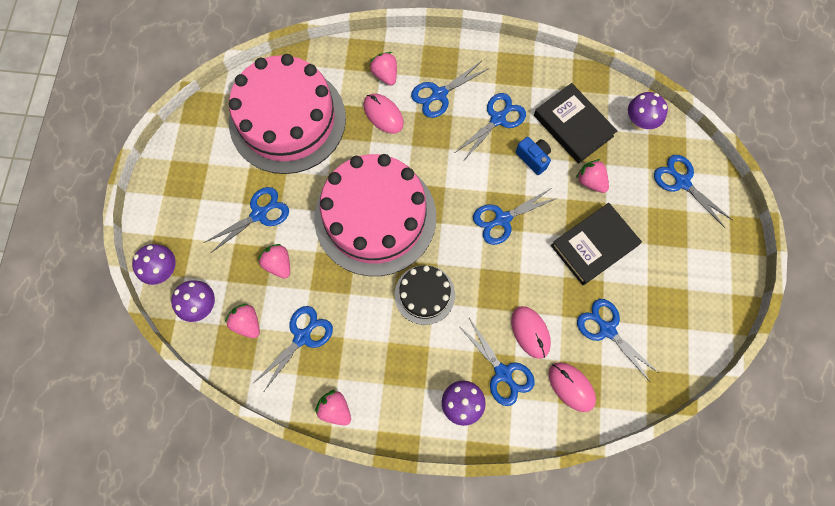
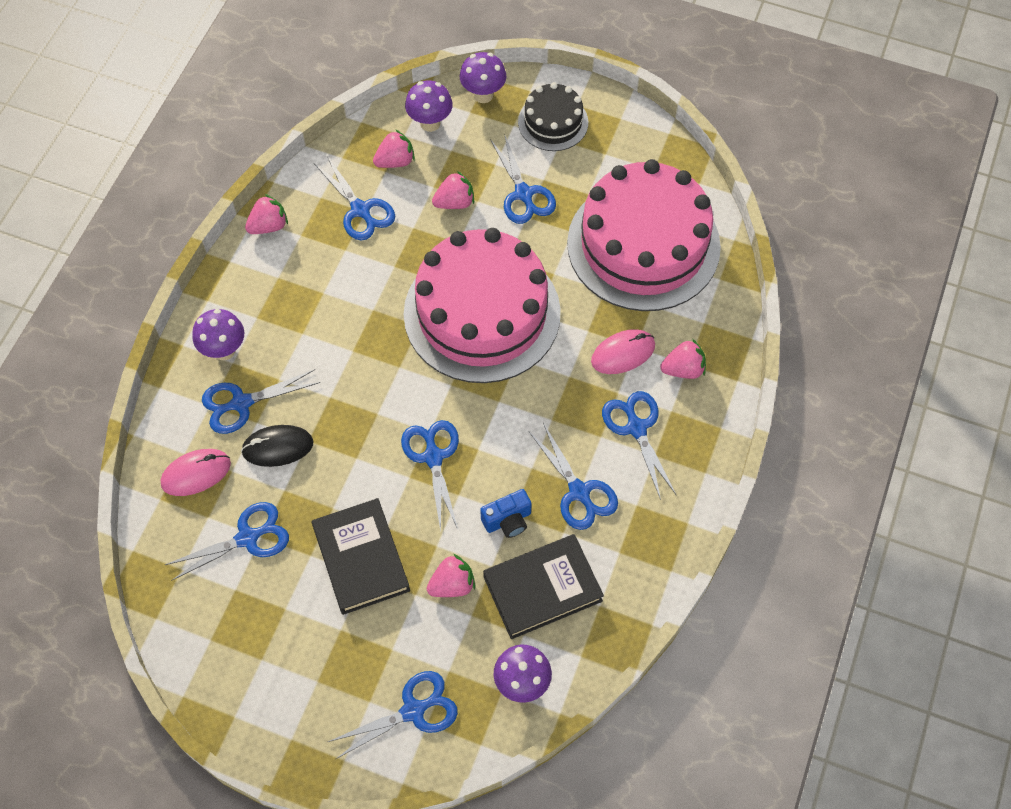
camera: 105 degrees right, 10 degrees down
(424, 294) = (365, 343): black cake -> black cake (553, 122)
(530, 332) = (277, 447): pink mouse -> black mouse

